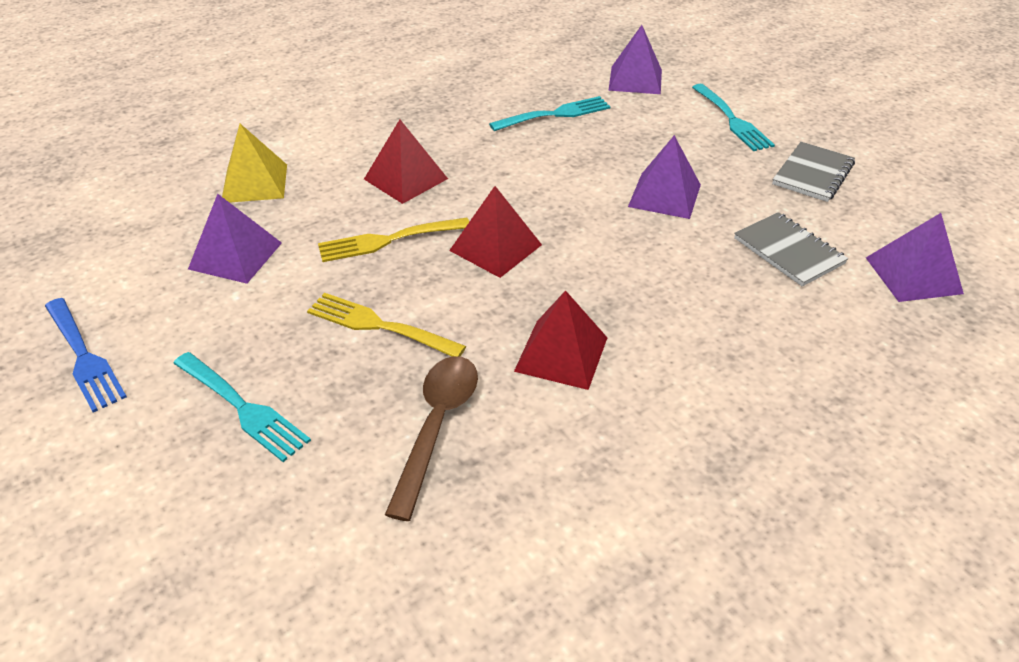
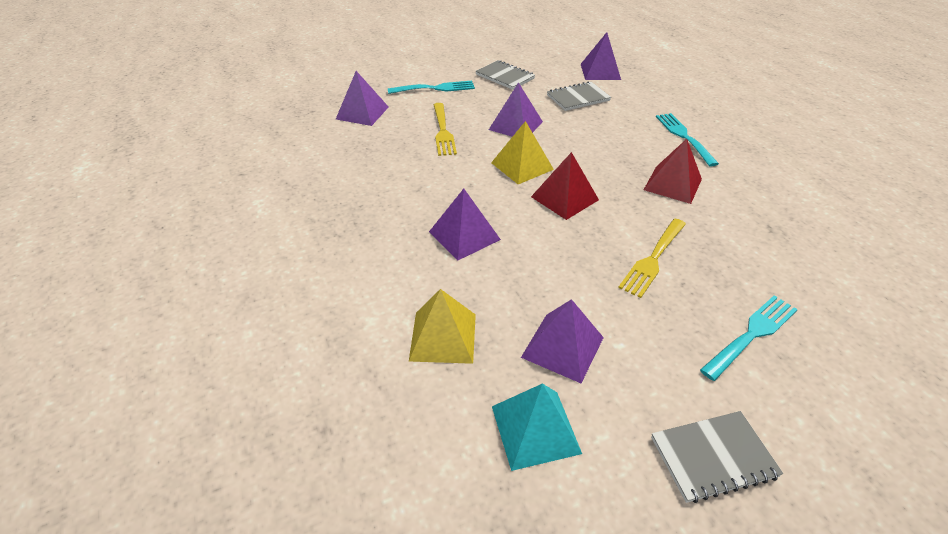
camera: 80 degrees left, 0 degrees up
(83, 357) = (713, 457): blue fork -> grey notebook
(141, 243) = (535, 429): none -> turquoise pyramid
(388, 240) = (550, 250): yellow fork -> yellow fork (443, 131)
(406, 179) = (464, 235): red pyramid -> purple pyramid
(437, 425) = (744, 238): brown spoon -> none
(555, 114) = (395, 152): turquoise fork -> turquoise fork (684, 137)
(560, 208) = (522, 166): none -> yellow pyramid

